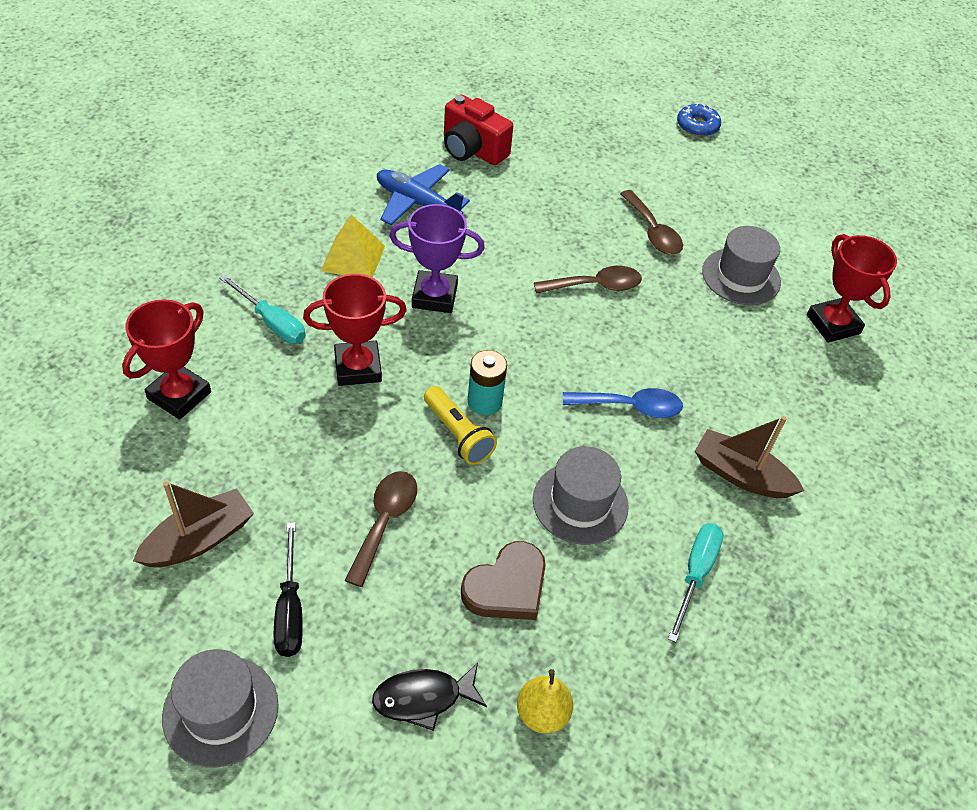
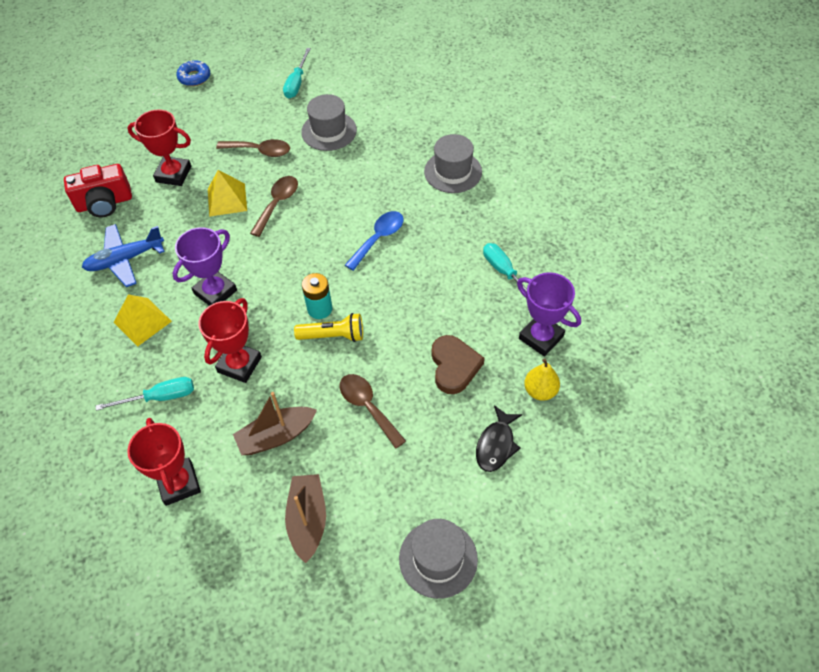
camera: 50 degrees left, 5 degrees up
(290, 609) = (394, 489): black screwdriver -> none
(562, 240) = (227, 199): none -> yellow pyramid
(580, 503) = (425, 300): grey hat -> grey hat (453, 172)
(628, 672) = (541, 337): none -> purple trophy
(741, 475) = (460, 215): brown boat -> brown boat (276, 436)
(779, 211) = (296, 83): none -> turquoise screwdriver
(833, 324) = (395, 113): red trophy -> red trophy (173, 174)

